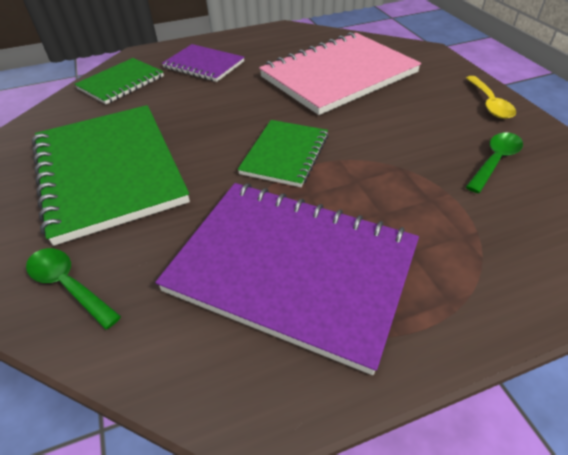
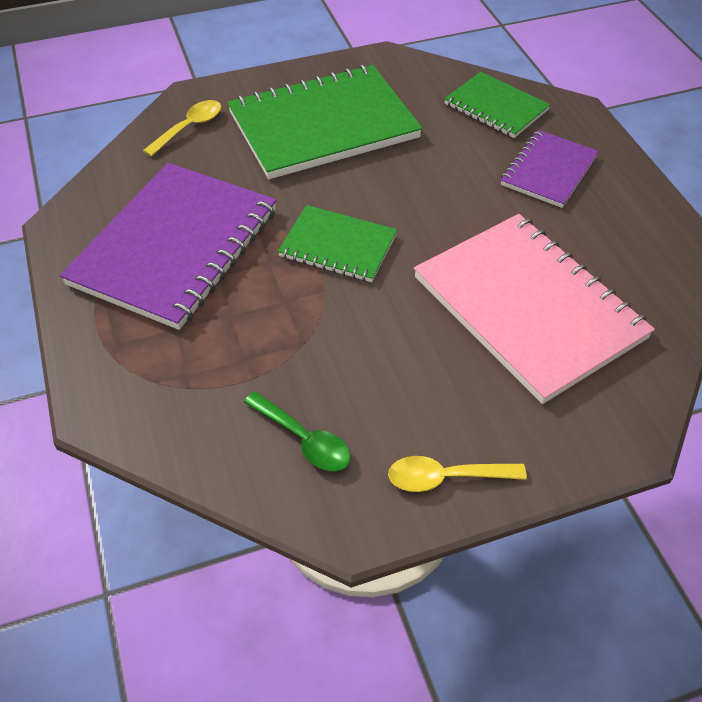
camera: 90 degrees right, 5 degrees up
(69, 285) = (189, 128): green spoon -> yellow spoon

